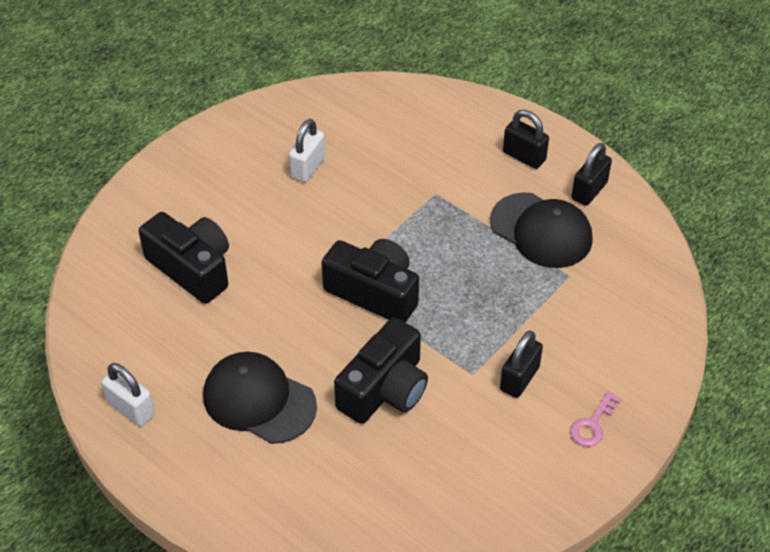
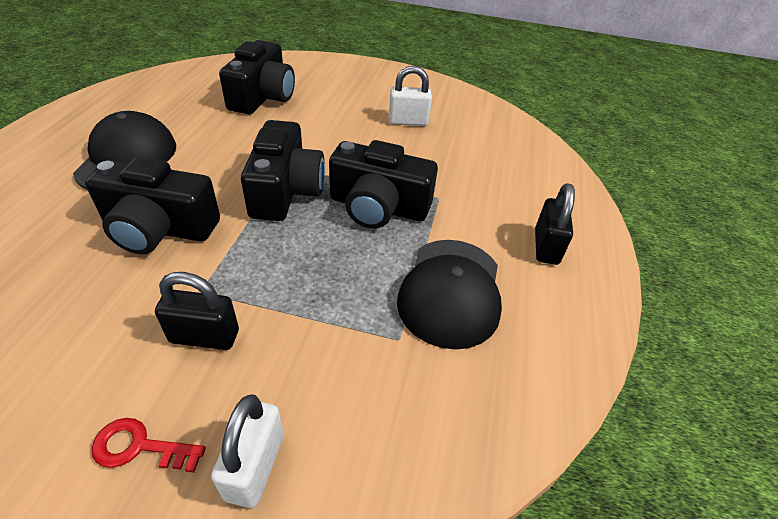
camera: 60 degrees right, 5 degrees down
(131, 409) = (107, 104): white padlock -> white padlock (255, 466)
(428, 237) = (378, 207): none -> black camera
(589, 191) = (549, 319): black padlock -> none
(592, 424) = (140, 447): pink key -> red key

